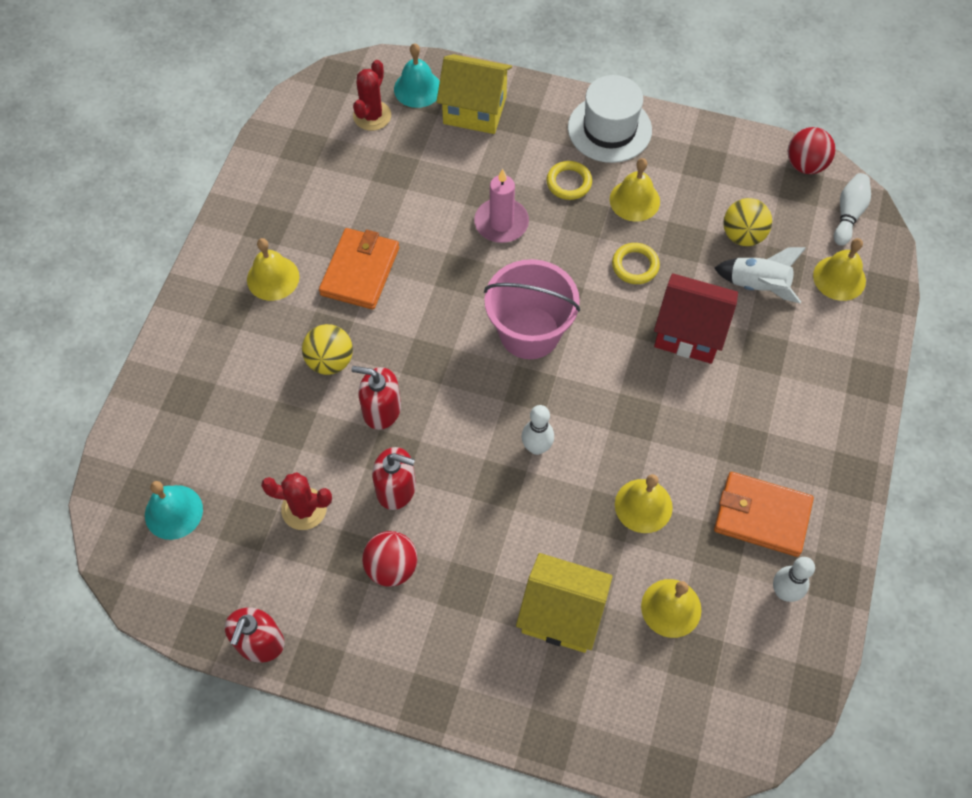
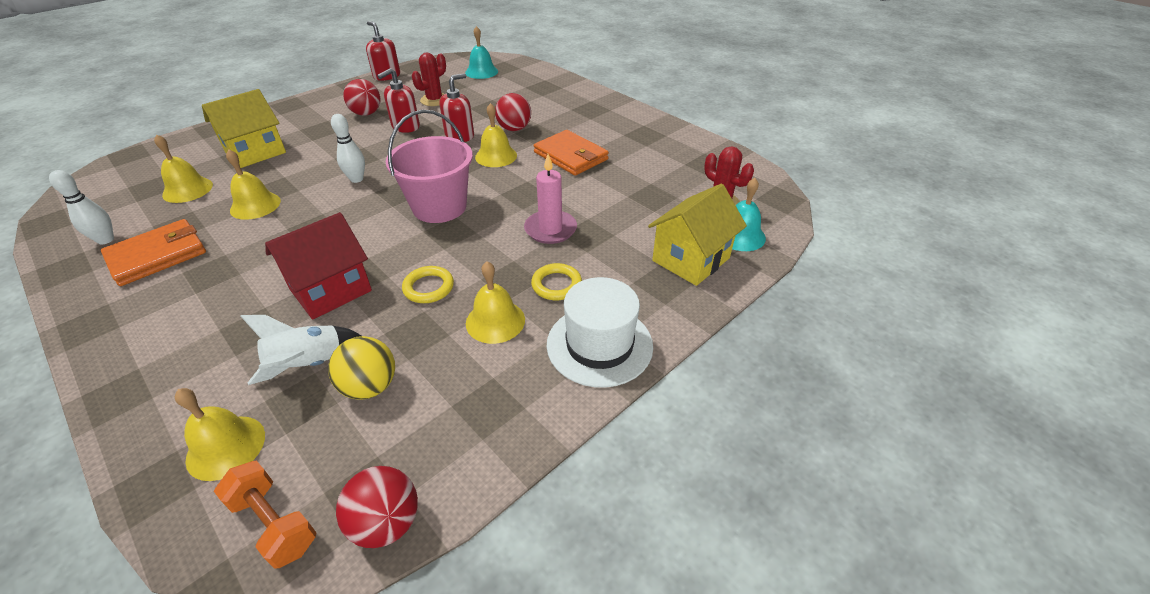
camera: 120 degrees right, 20 degrees down
(273, 278) = (598, 126): yellow bell -> yellow bell (496, 156)
(330, 361) = (514, 129): yellow ball -> red ball
(848, 214) = (274, 523): white bowling pin -> orange dumbbell

